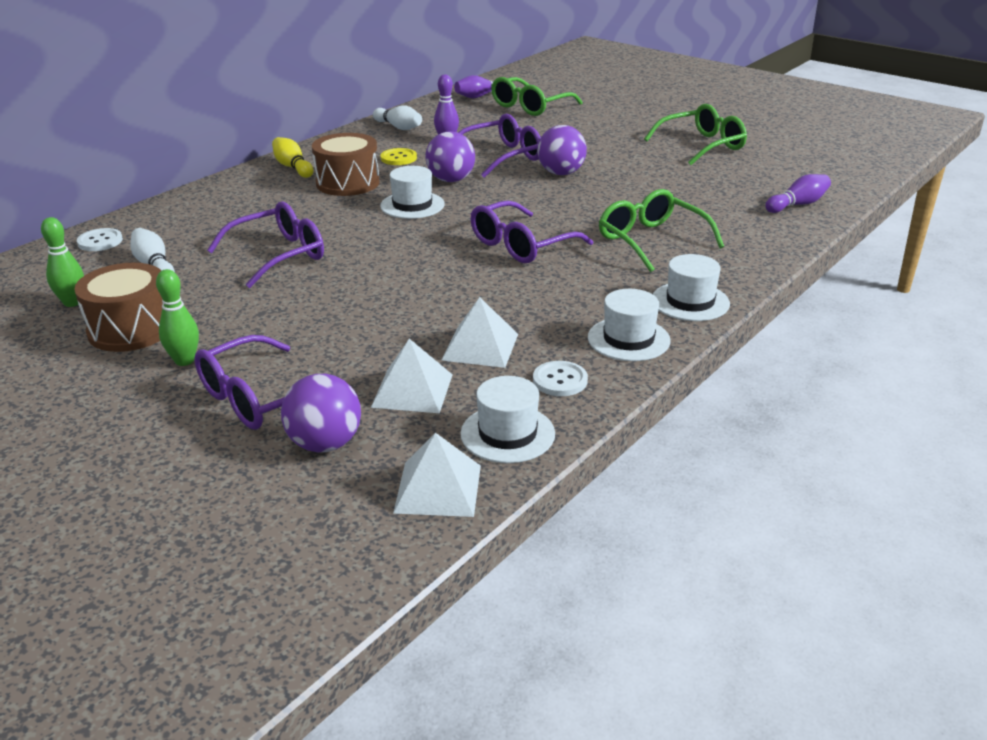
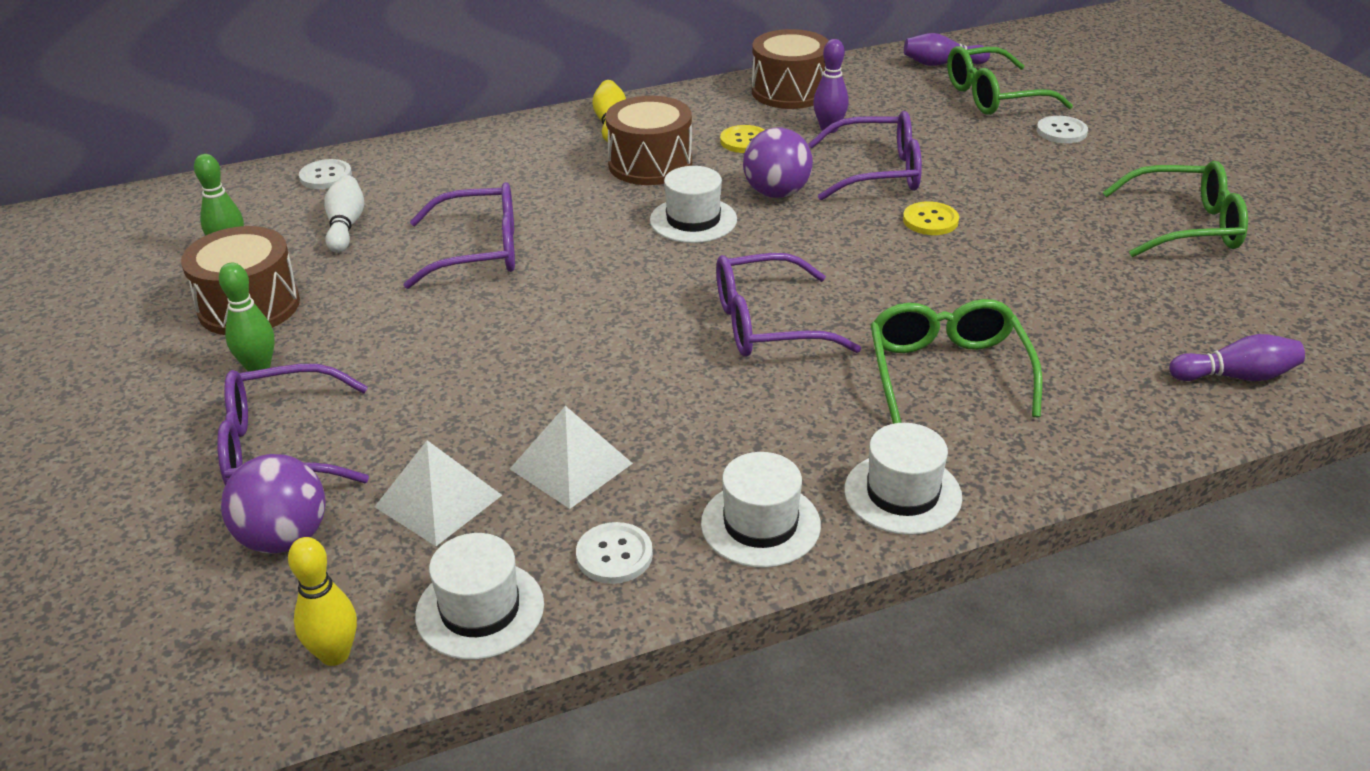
camera: 30 degrees right, 5 degrees up
(398, 127) = (789, 91): white bowling pin -> brown drum
(438, 489) = (335, 654): white pyramid -> yellow bowling pin
(561, 173) = (930, 220): purple ball -> yellow button
(588, 116) = (1061, 131): none -> white button

